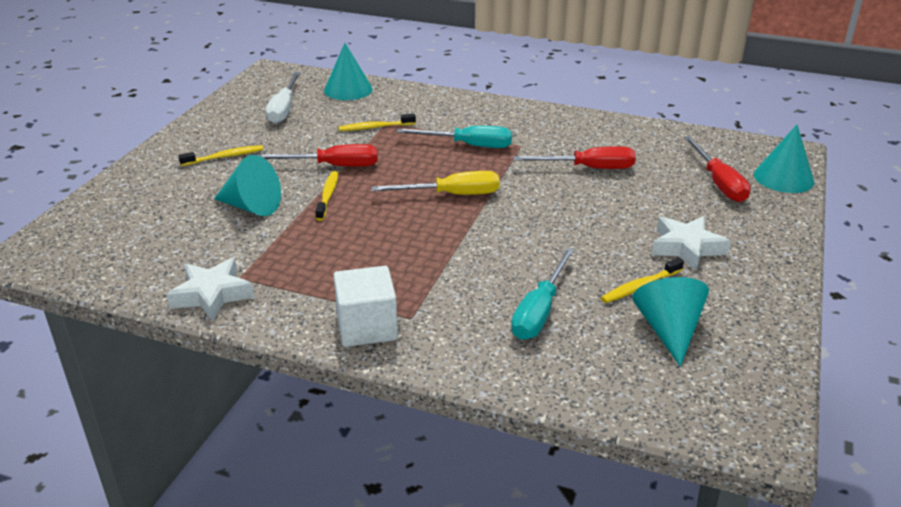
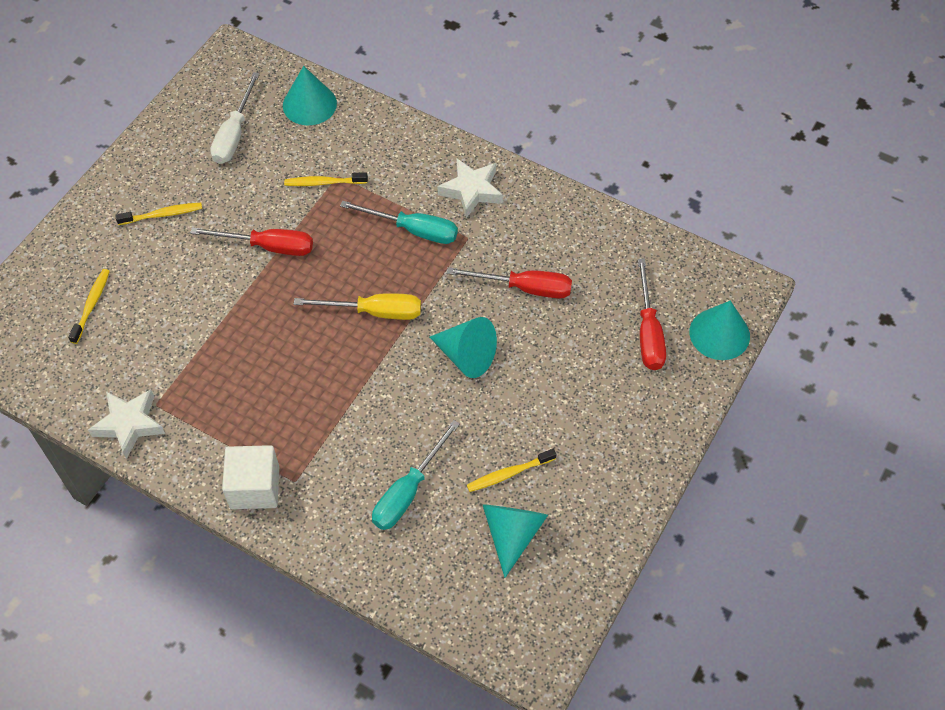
camera: 10 degrees right, 25 degrees up
(251, 207) = (179, 302): turquoise cone -> turquoise cone (466, 356)
(328, 196) = (254, 295): yellow toothbrush -> yellow toothbrush (91, 305)
(686, 247) = (573, 427): white star -> white star (471, 190)

